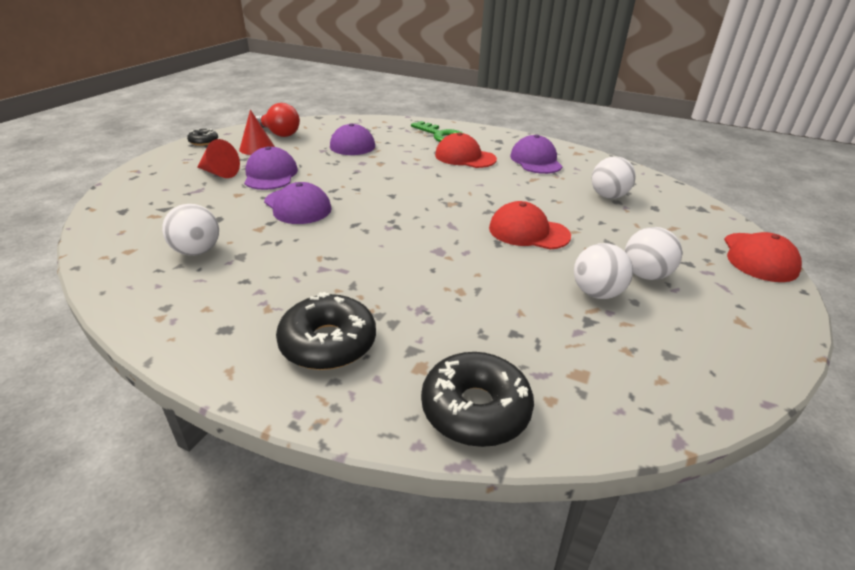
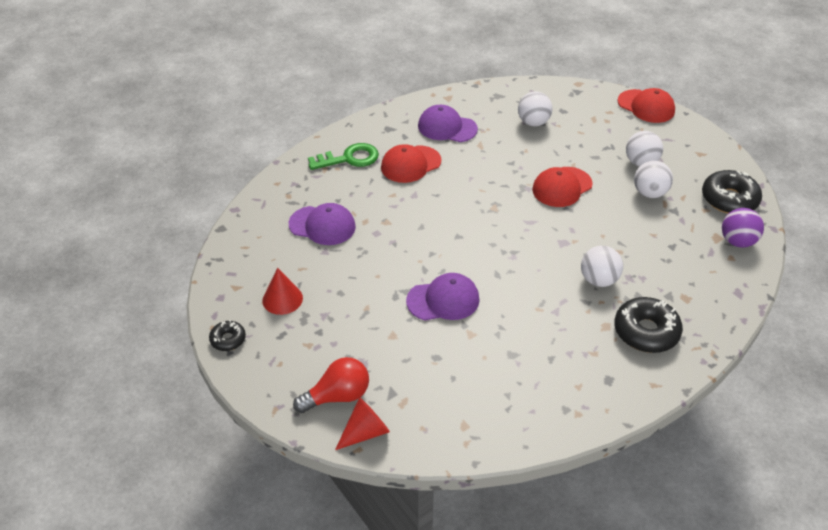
camera: 60 degrees left, 10 degrees up
(197, 251) = (490, 380): white ball -> white ball (598, 280)
(219, 173) = (331, 340): red cone -> red cone (365, 432)
(270, 175) = (362, 303): purple cap -> none
(279, 134) = (251, 272): red light bulb -> red light bulb (337, 396)
(475, 409) = (727, 288): black donut -> black donut (729, 199)
(595, 400) = (737, 241): none -> purple ball

